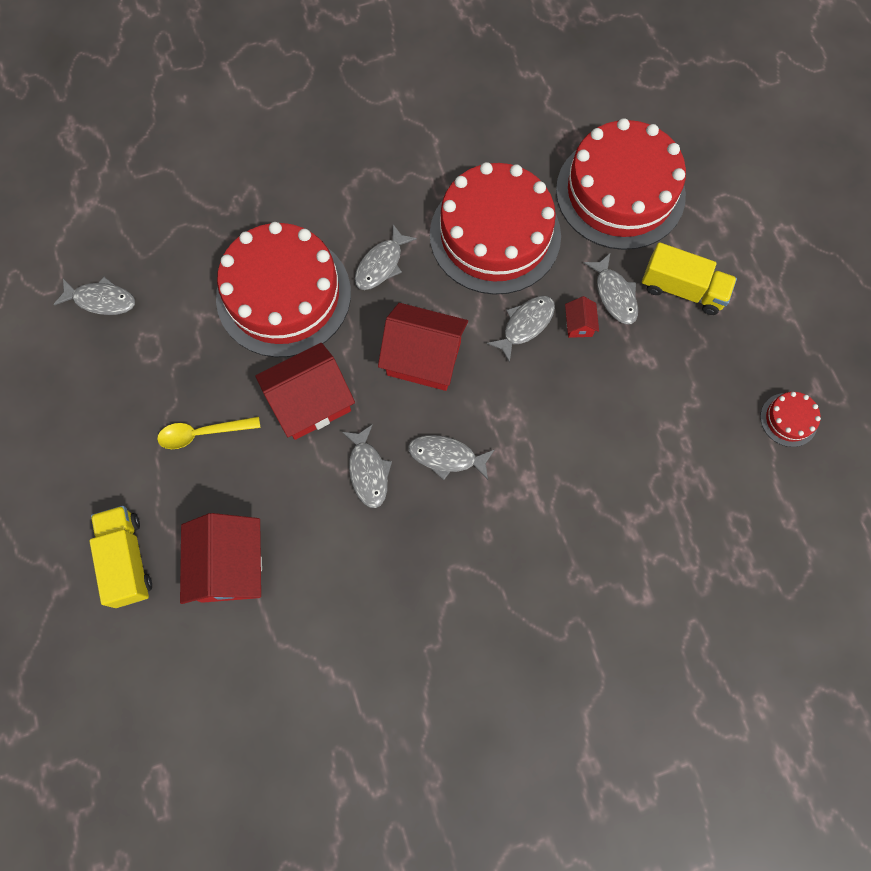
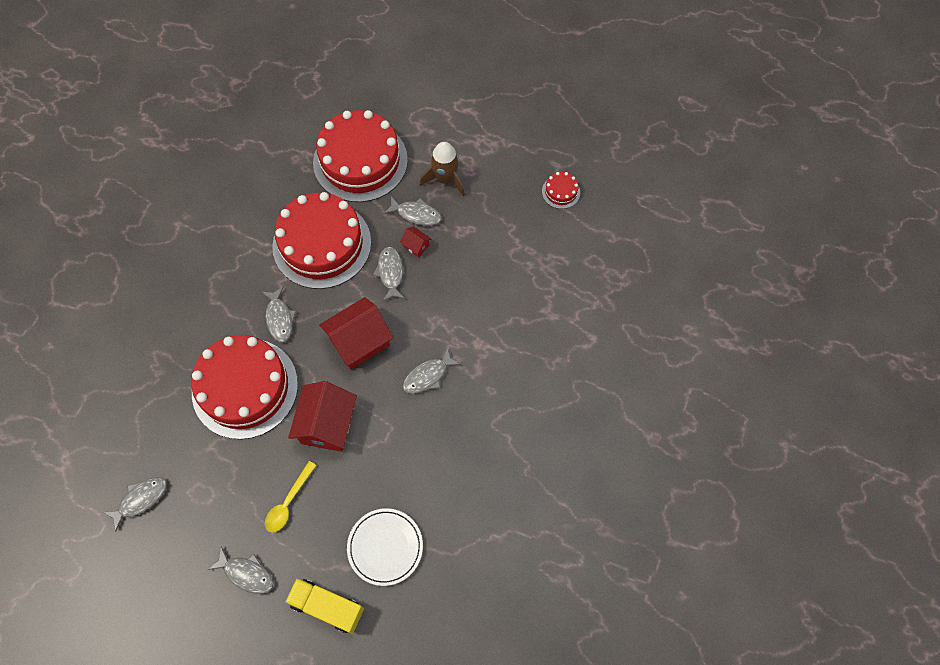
camera: 50 degrees left, 5 degrees down
(230, 566) = (385, 547): red house -> white plate
(368, 471) = (398, 425): grey fish -> grey fish (246, 574)
(682, 289) = (445, 179): yellow truck -> brown rocket

